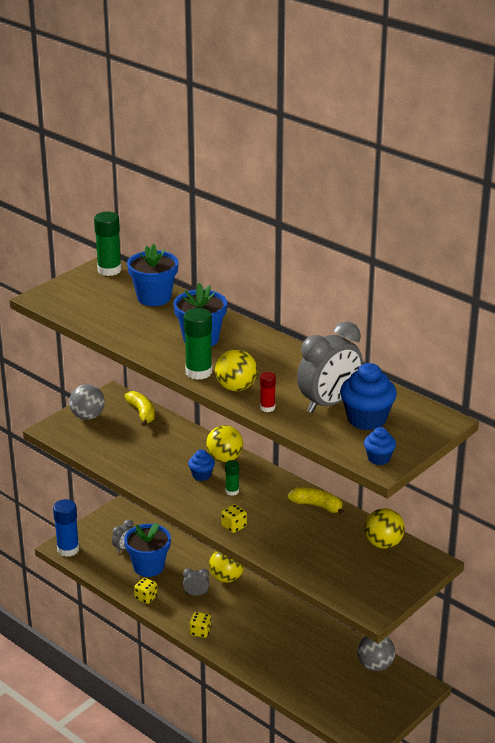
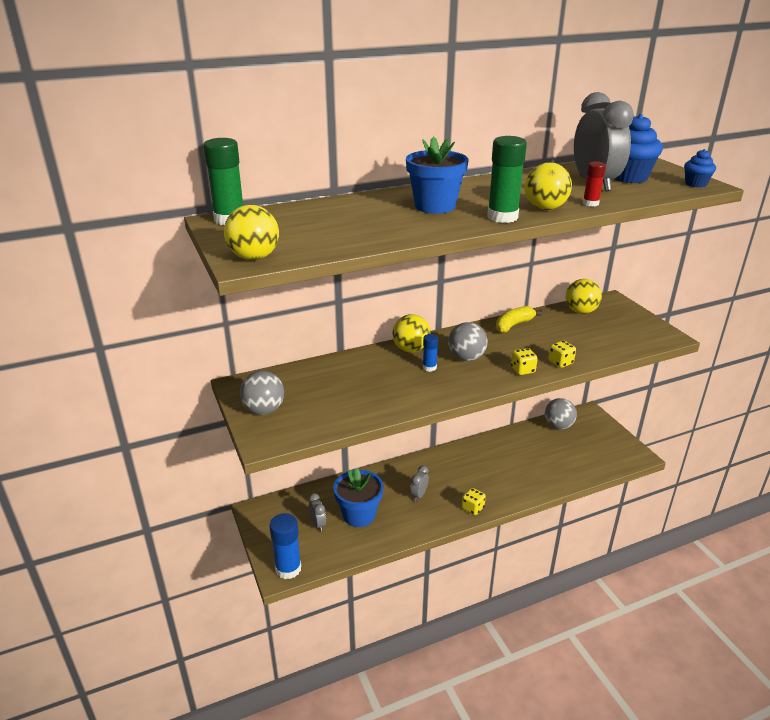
camera: 65 degrees left, 0 degrees up
(142, 413) = (292, 375): yellow banana -> none
(146, 597) = (404, 530): yellow dice -> yellow dice (560, 362)
(154, 297) = (323, 211): blue flower pot -> none
(201, 475) = (429, 367): blue cupcake -> blue glue stick
(226, 578) = (408, 470): yellow ball -> yellow ball (254, 257)
(232, 491) = (466, 358): green glue stick -> grey ball

